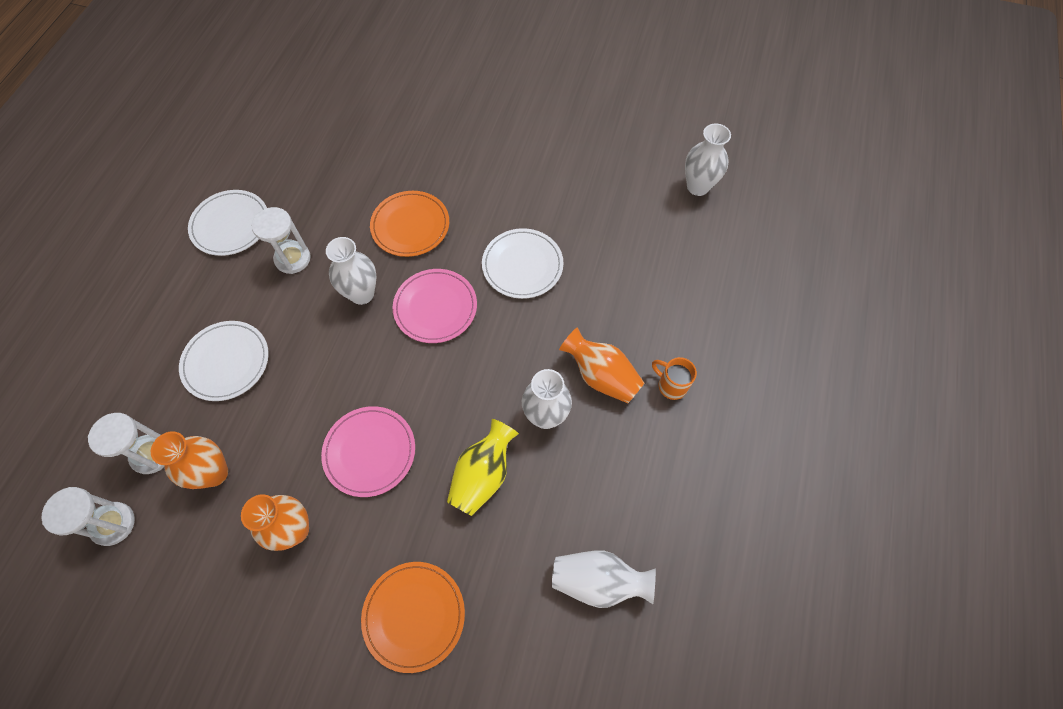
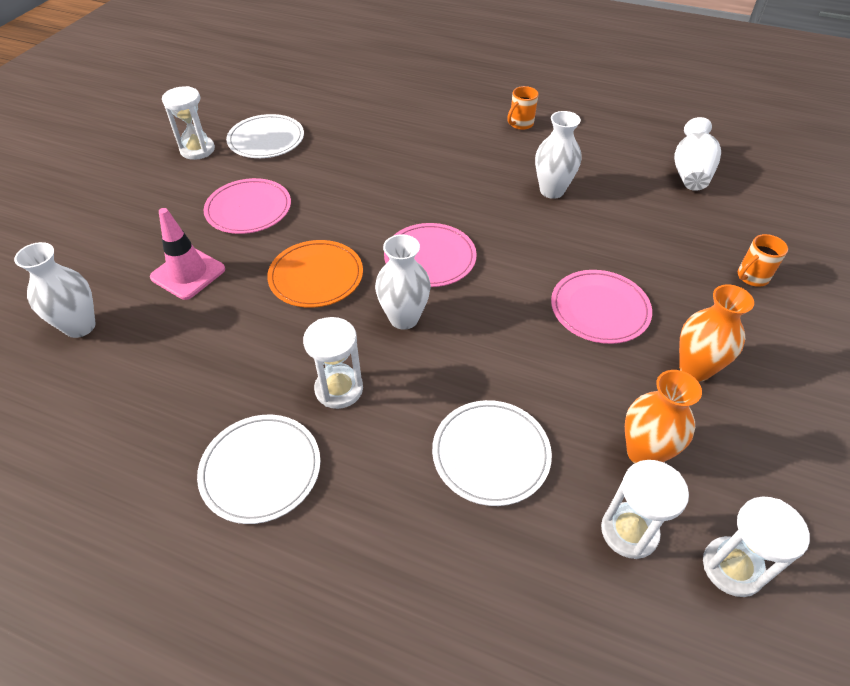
camera: 85 degrees left, 15 degrees down
(413, 142) = (188, 273): none -> pink traffic cone
(414, 615) = (751, 277): orange plate -> orange mug
(483, 475) = (612, 230): yellow vase -> none
(493, 163) = (248, 209): none -> pink plate
(522, 265) = (388, 196): white plate -> white plate (266, 140)
(575, 108) = (197, 150): none -> white hourglass
(601, 376) = (511, 158): orange vase -> none
(698, 187) = (324, 91): white vase -> white vase (80, 326)

